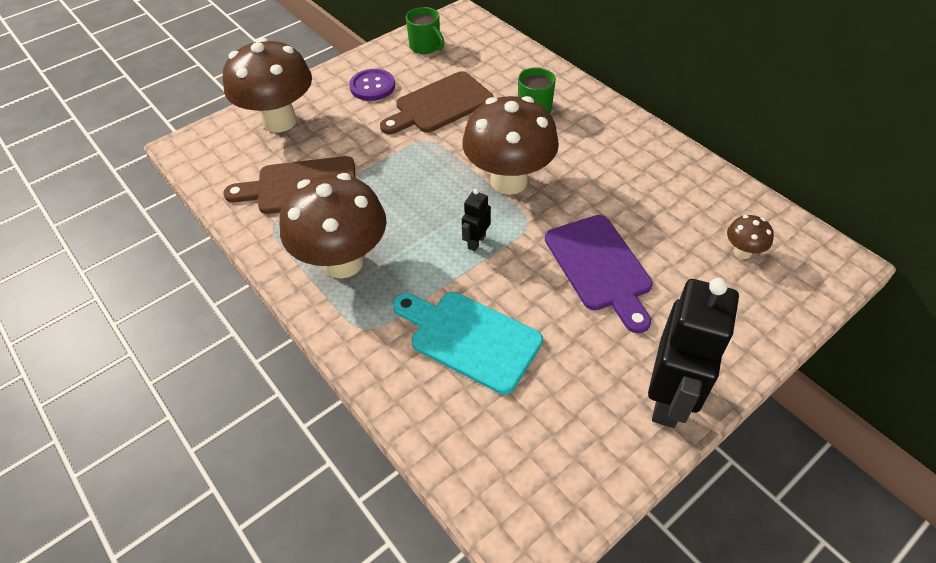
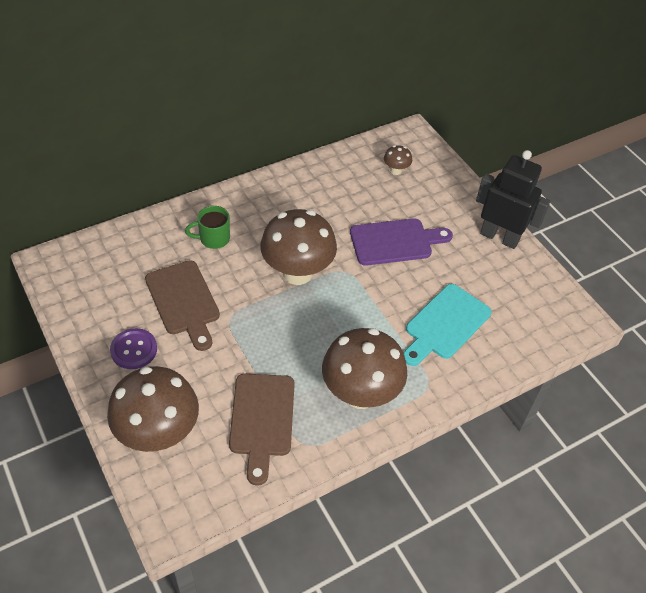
camera: 85 degrees left, 0 degrees up
(425, 47) = (87, 298): green mug -> none
(476, 242) = (357, 305): black robot -> none

